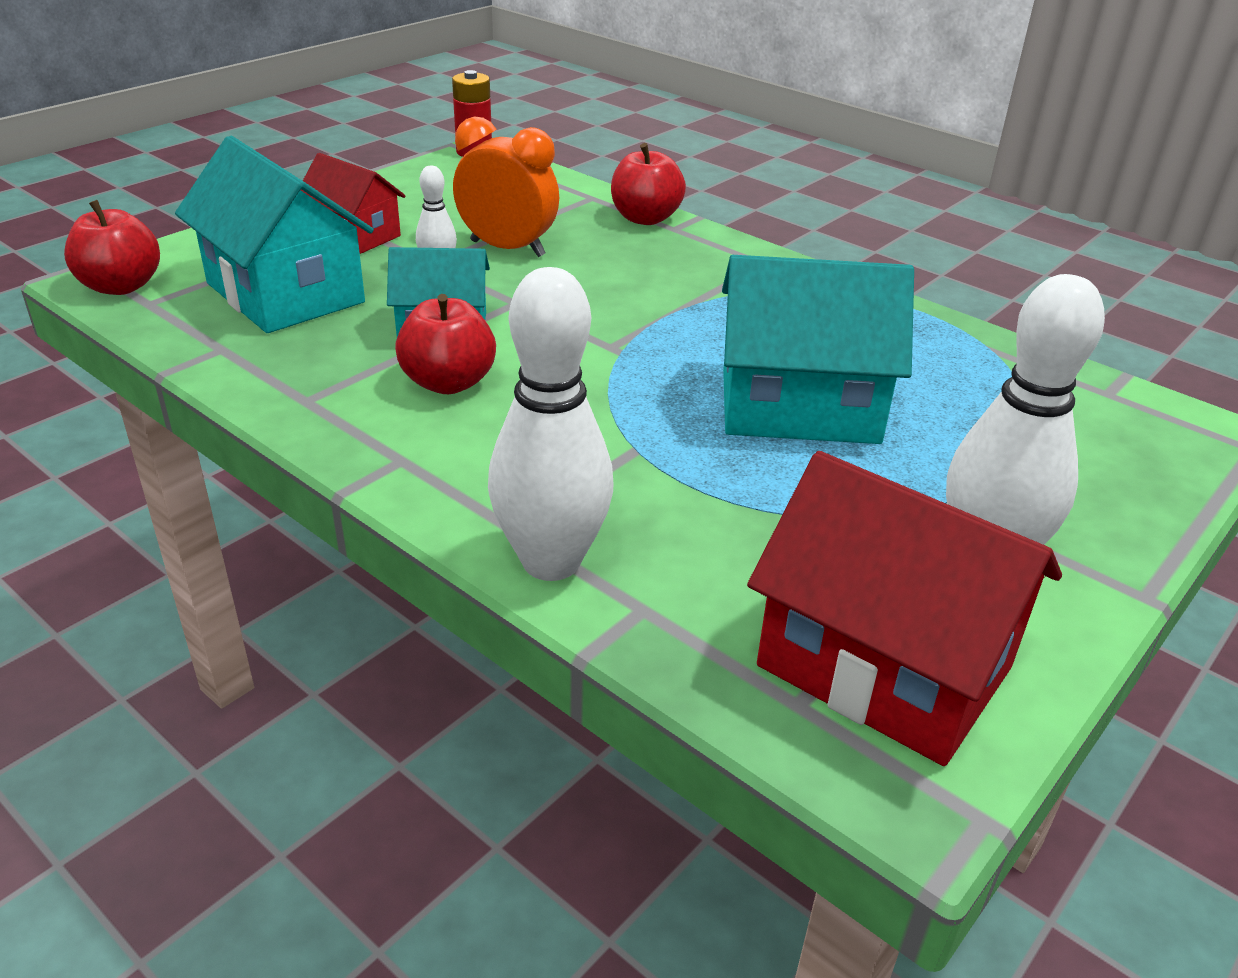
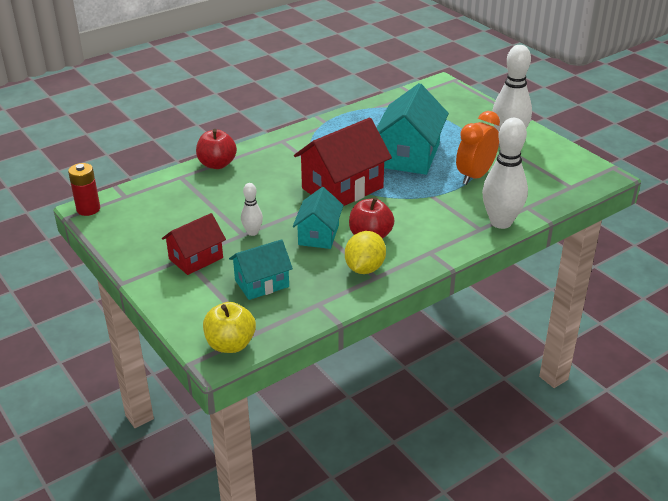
camera: 75 degrees left, 0 degrees up
(121, 286) = (230, 344): red apple -> yellow apple
(285, 293) = (262, 283): turquoise house -> turquoise house, size x0.60
(334, 385) = (364, 268): none -> yellow lemon
(507, 249) = (236, 209): orange clock -> orange clock (475, 176)
(884, 666) = (556, 169): red house -> red house (342, 188)

